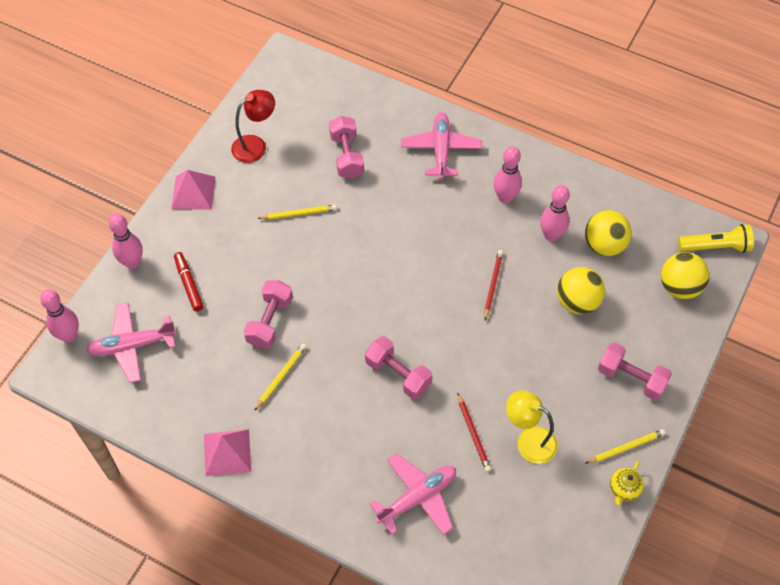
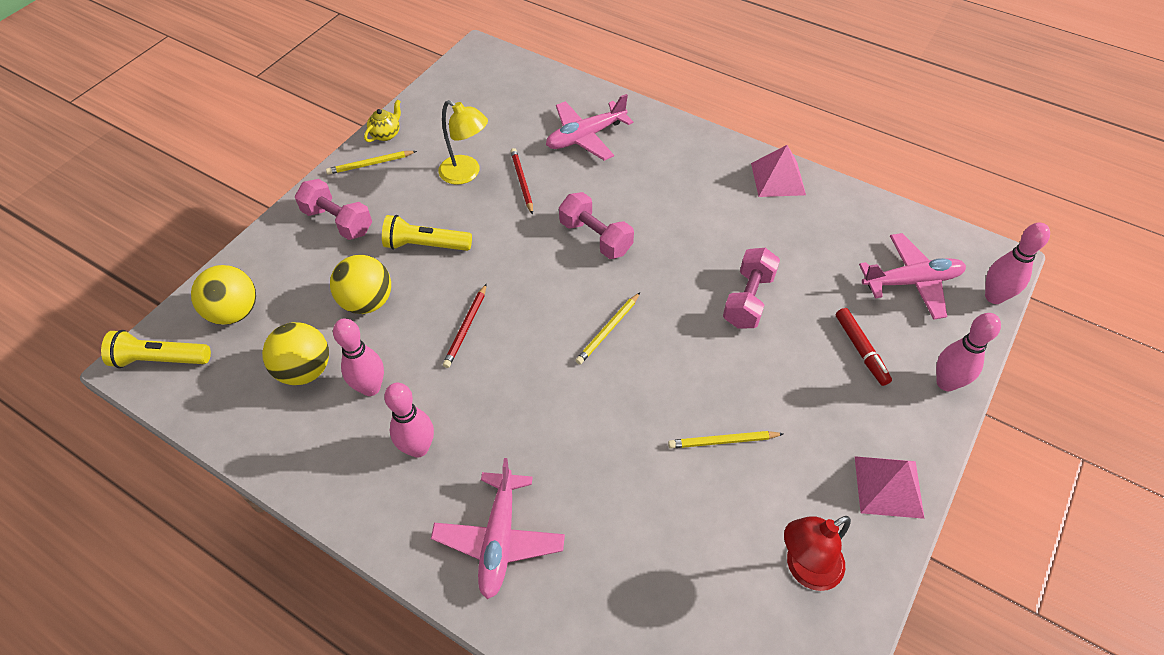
camera: 175 degrees left, 5 degrees down
(281, 377) = (728, 241): yellow pencil -> yellow pencil (608, 330)
(346, 156) = (652, 537): pink dumbbell -> none
(545, 358) = (425, 245): none -> yellow flashlight

